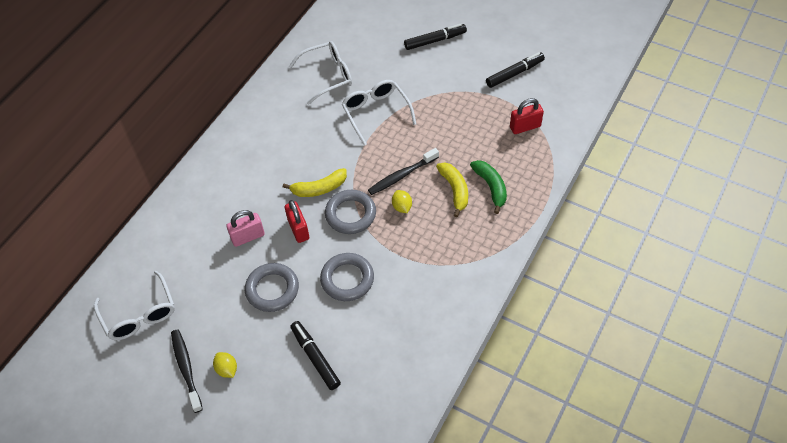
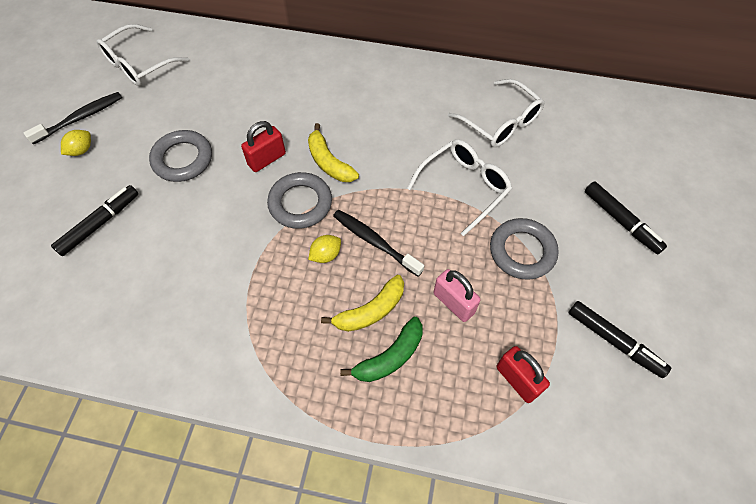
camera: 70 degrees right, 5 degrees up
(248, 237) = (246, 118): pink padlock -> pink padlock (453, 303)
(347, 279) = (207, 225): grey ring -> grey ring (522, 251)

